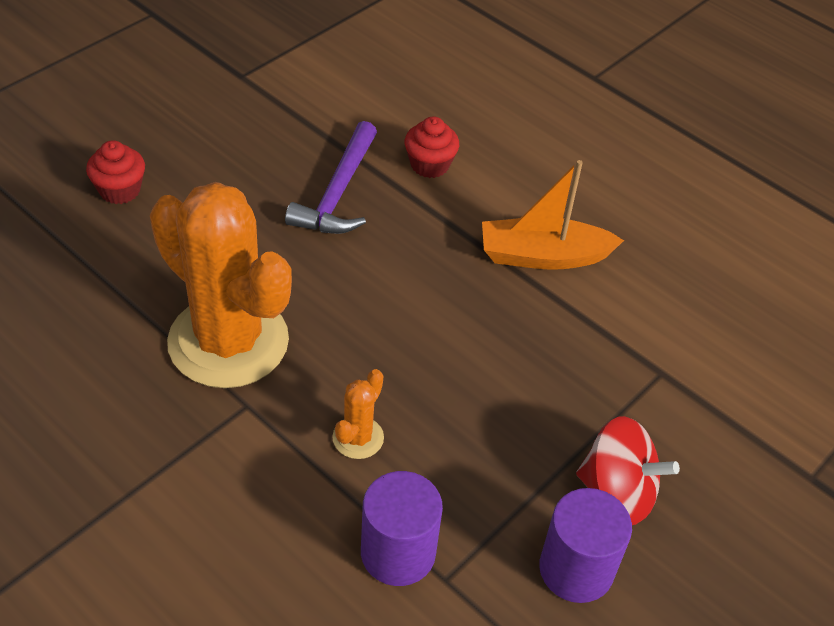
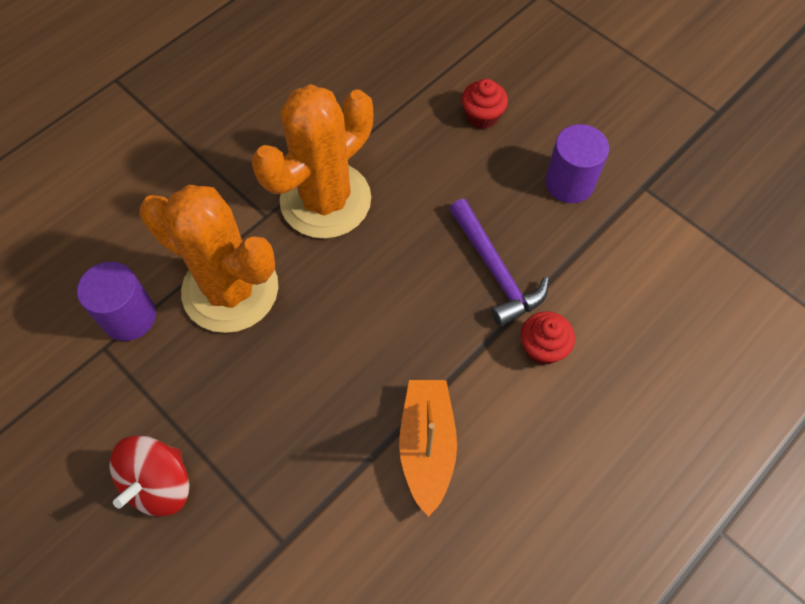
camera: 95 degrees right, 15 degrees up
(338, 193) = (495, 270): purple hammer -> purple hammer turned 135 degrees counterclockwise
(358, 438) = (230, 289): orange cactus -> orange cactus, size x2.47
(576, 569) = (96, 442): purple cylinder -> purple cylinder (569, 183)

